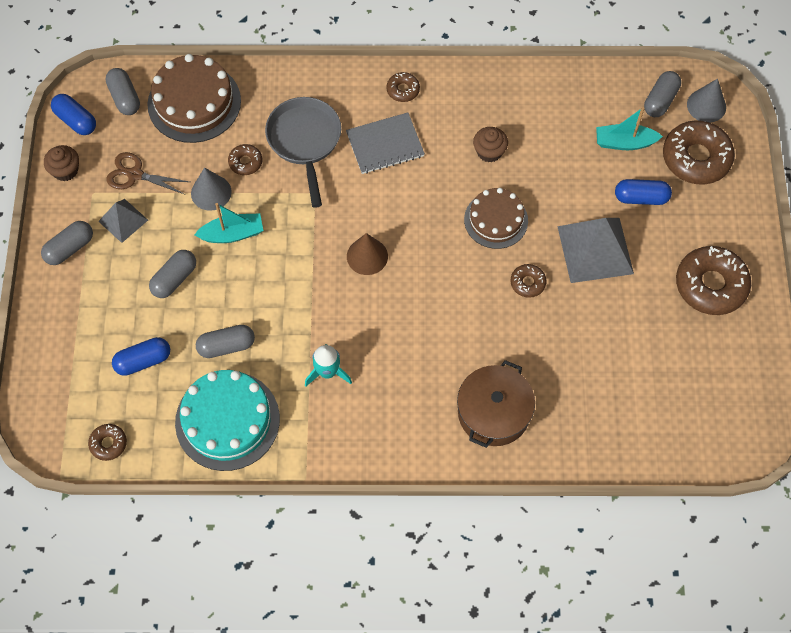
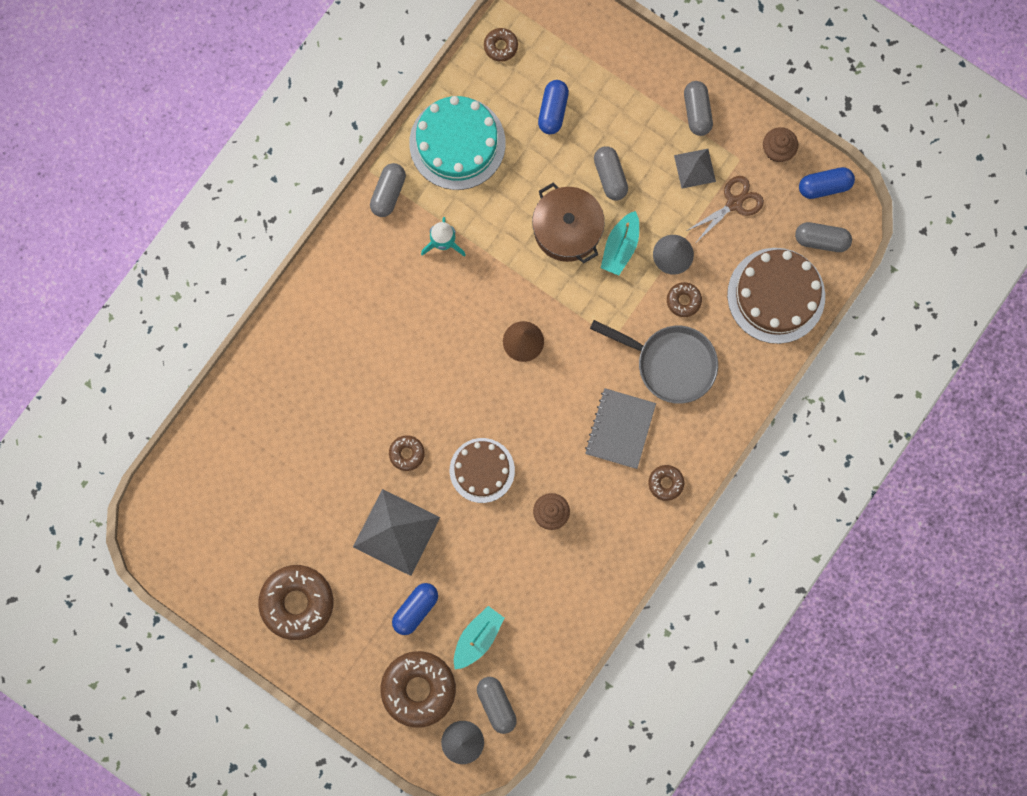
camera: 125 degrees right, 15 degrees up
(226, 346) = (521, 180): grey capsule -> grey capsule (388, 193)
(493, 412) = (318, 345): brown pot -> brown pot (567, 229)

